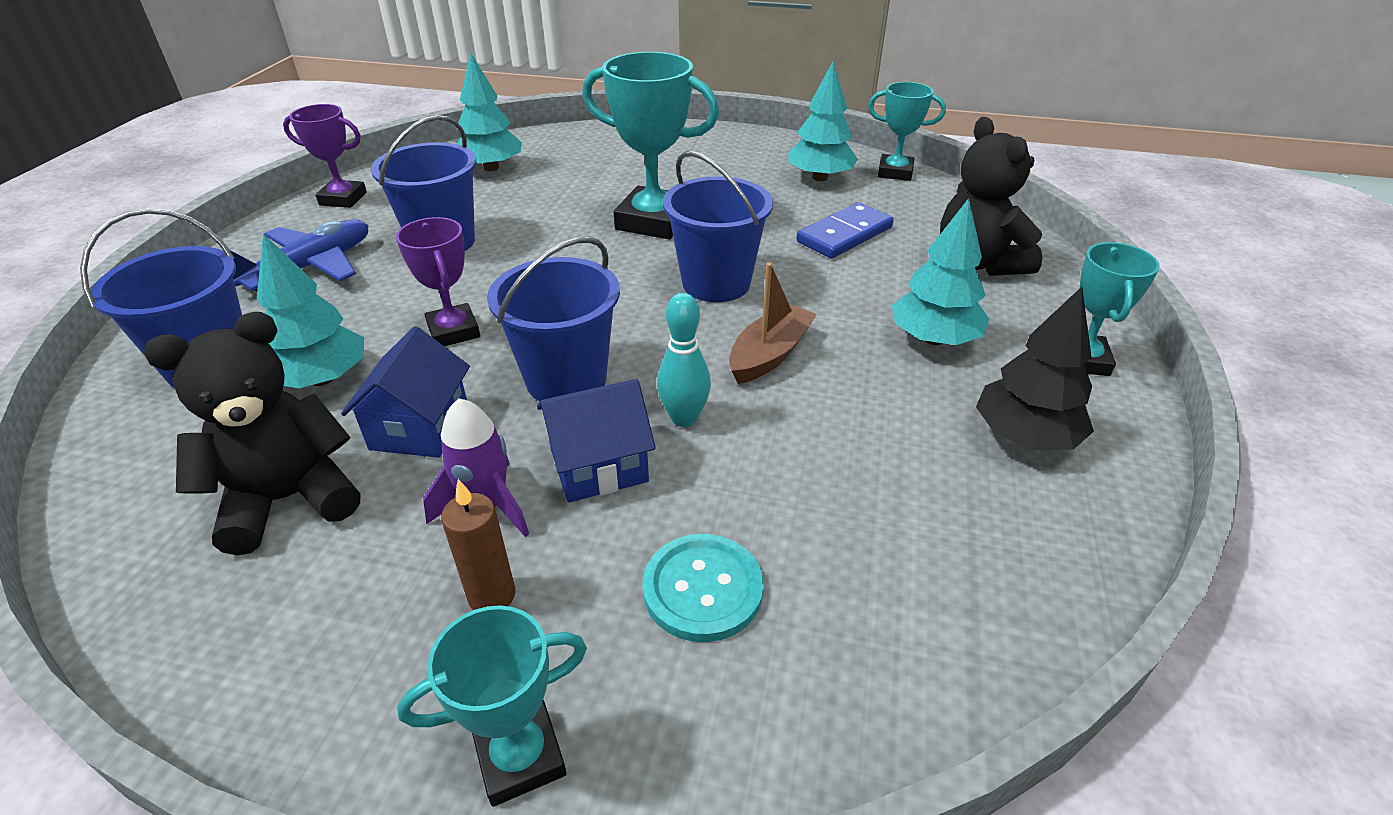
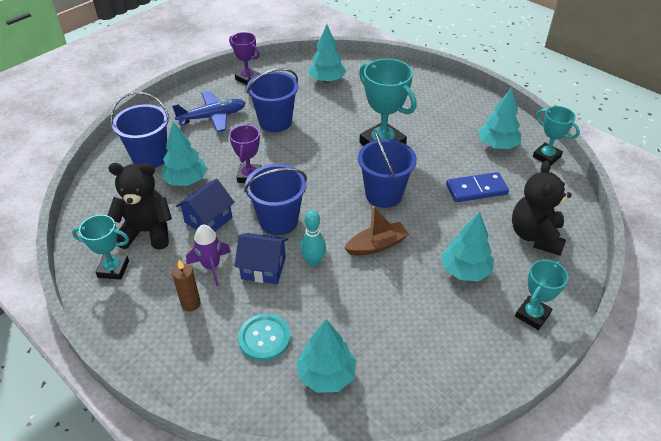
camera: 30 degrees right, 5 degrees up
(520, 756) = (165, 364): turquoise trophy -> turquoise trophy (113, 269)
(876, 598) = (326, 375): none -> turquoise tree
(1024, 436) = (459, 339): black tree -> none

